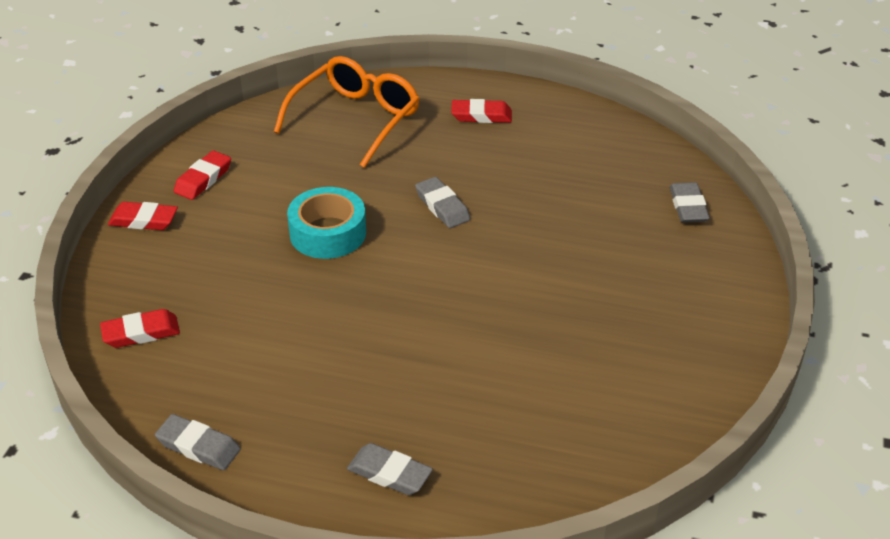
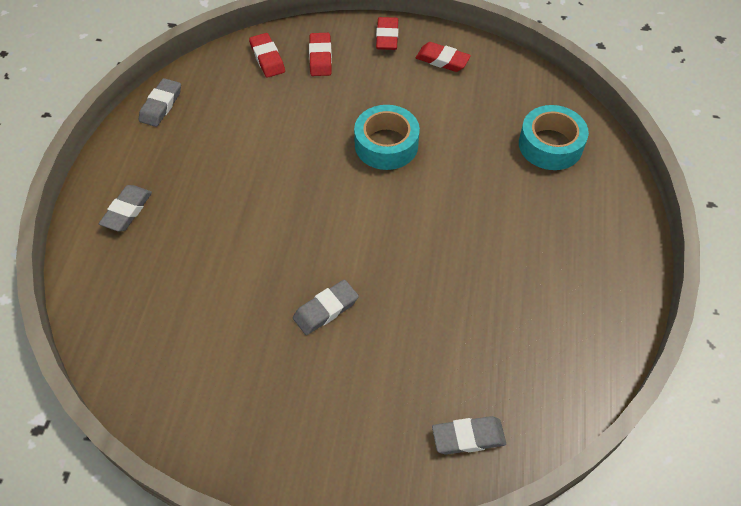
camera: 85 degrees right, 15 degrees up
(356, 119) = (550, 145): orange glasses -> turquoise tape
(442, 206) = (433, 220): grey eraser -> grey eraser (325, 309)
(481, 115) = (583, 241): red eraser -> red eraser (320, 57)

